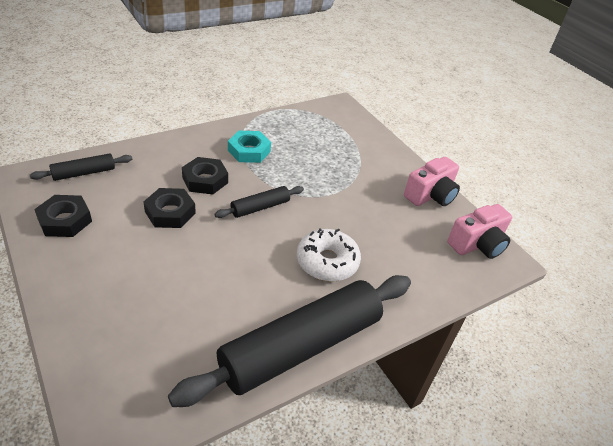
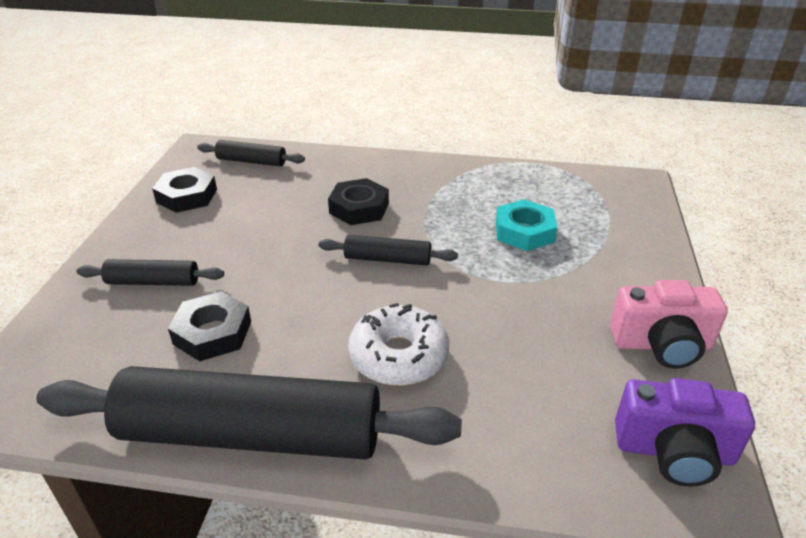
camera: 45 degrees right, 5 degrees down
(123, 293) = (153, 282): none -> black rolling pin
(170, 212) = (285, 226): black nut -> black nut (212, 333)
(249, 151) = (445, 195): turquoise nut -> turquoise nut (524, 231)
(477, 244) = (674, 451): pink camera -> purple camera

